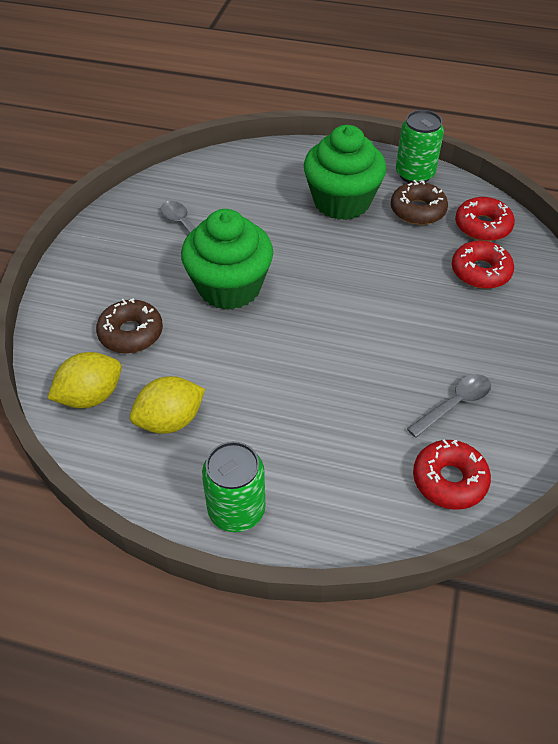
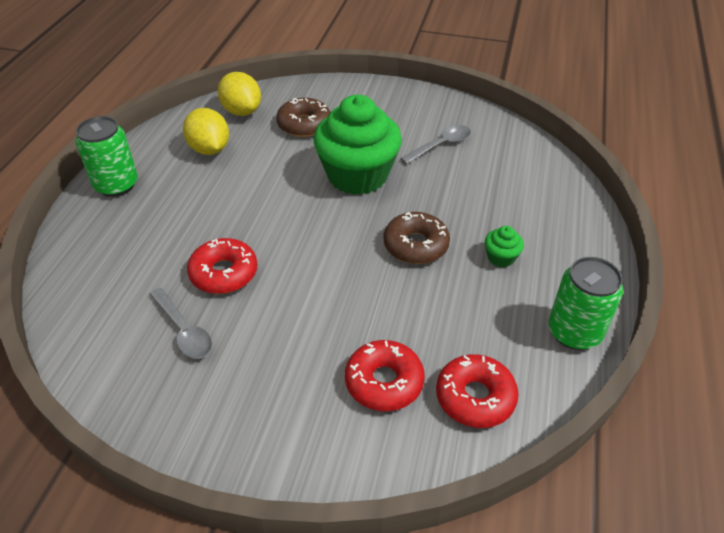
camera: 90 degrees right, 5 degrees down
(341, 201) = (501, 257): green cupcake -> green cupcake, size x0.40
(417, 210) = (496, 328): brown donut -> brown donut (416, 245)
(449, 480) = (97, 316): red donut -> red donut (224, 273)

